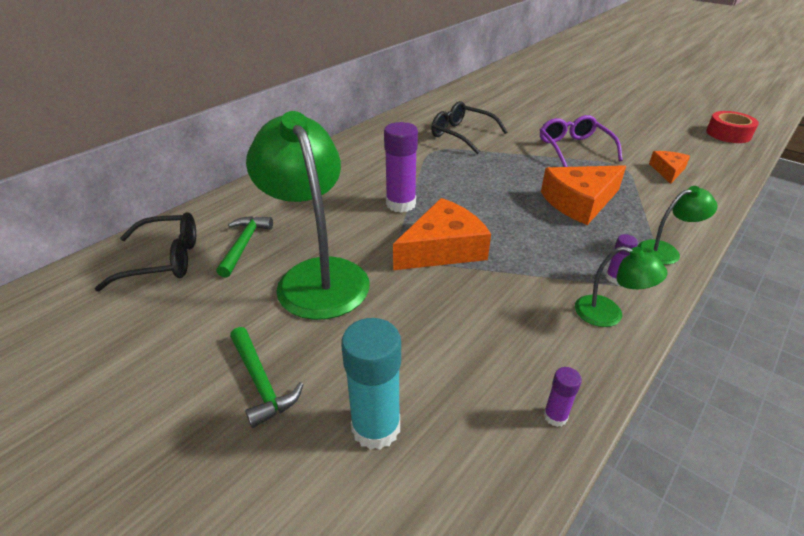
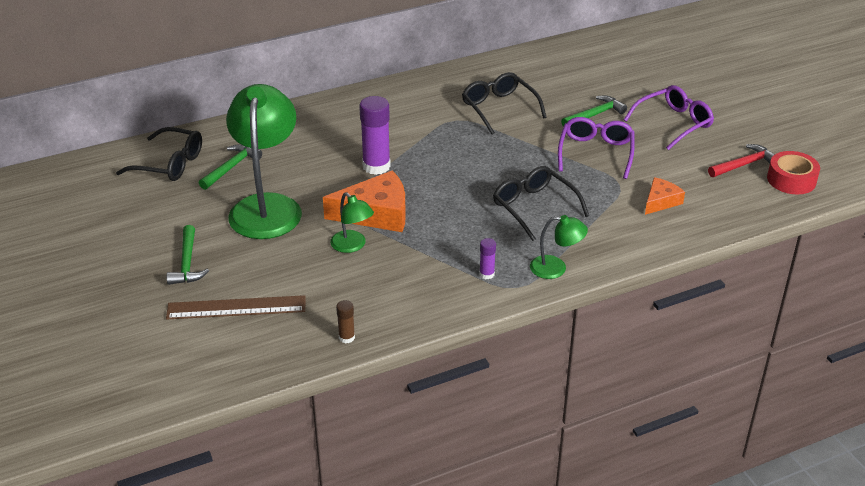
camera: 25 degrees right, 0 degrees up
(376, 427) = (236, 307): turquoise glue stick -> brown ruler
(539, 123) = (594, 115): none -> green hammer
(555, 416) = (346, 337): purple glue stick -> brown glue stick
(579, 202) = (534, 207): orange cheese -> black glasses
(601, 117) = (673, 123): none -> purple glasses
(608, 314) = (450, 296): green lamp -> green lamp (352, 246)
(684, 132) = (743, 164): none -> red hammer

